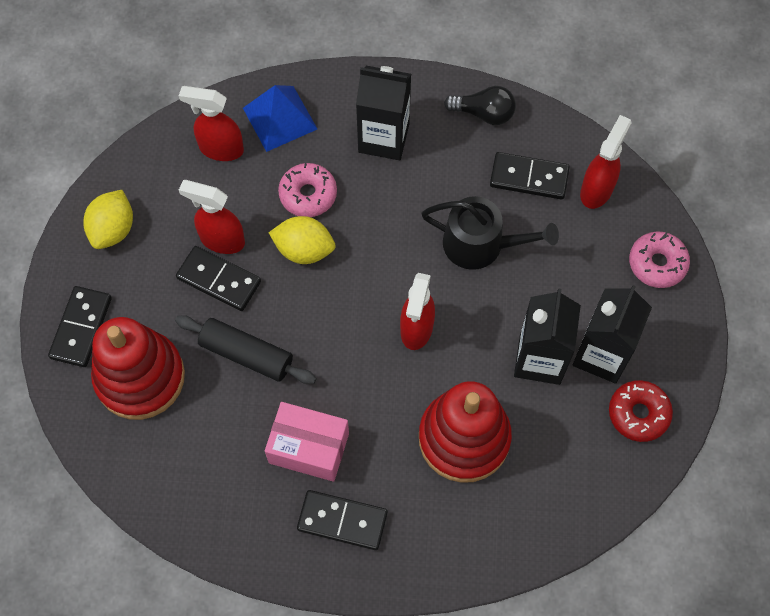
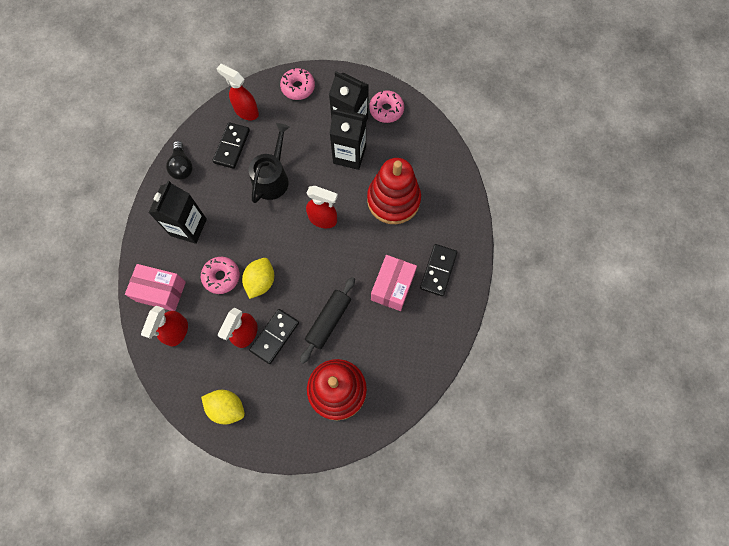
camera: 85 degrees left, 5 degrees up
(81, 328) = (297, 430): black domino -> none
(280, 118) = (161, 291): blue pyramid -> pink box
(484, 113) = (182, 166): black light bulb -> black light bulb turned 150 degrees clockwise
(638, 414) = (386, 110): red donut -> pink donut

